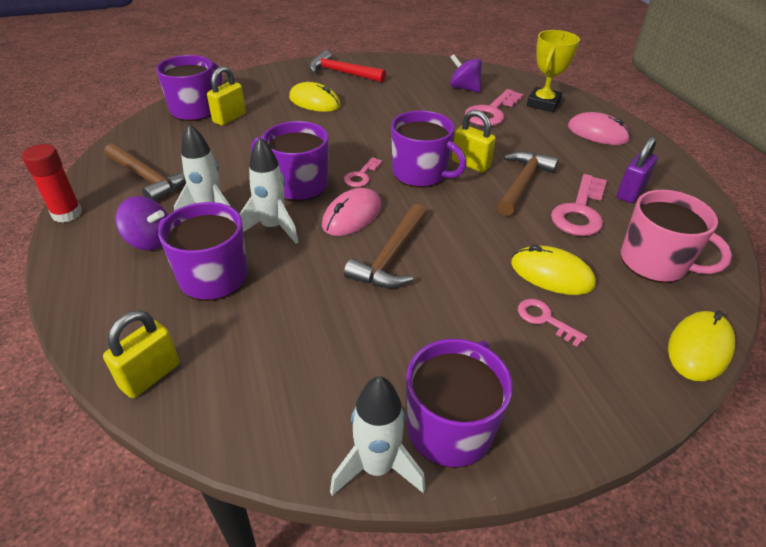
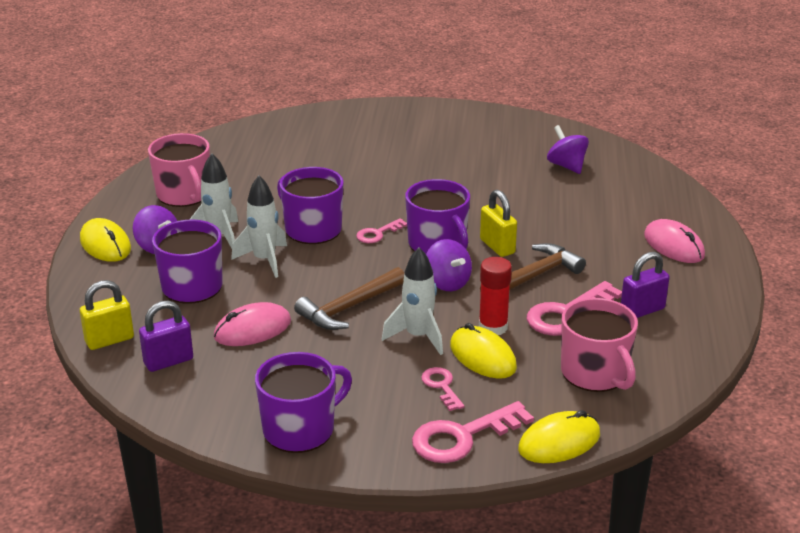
camera: 25 degrees right, 10 degrees down
(67, 214) = (105, 210): red glue stick -> red glue stick (493, 327)
(148, 178) = (184, 194): brown hammer -> pink mug
(195, 109) = (264, 136): purple mug -> none
(229, 118) = (291, 151): yellow padlock -> none
(240, 383) = (168, 361): none -> purple padlock
(314, 102) = (387, 150): yellow mouse -> yellow mouse (105, 244)
(342, 73) = (442, 123): red hammer -> none
(352, 216) = (341, 266): pink mouse -> pink mouse (252, 329)
(377, 467) = (229, 435): white rocket -> white rocket (418, 336)
(458, 208) = (447, 283): none -> purple spinning top
(491, 112) = (572, 198): pink key -> pink key (463, 437)
(543, 103) = (644, 201): yellow trophy -> none

